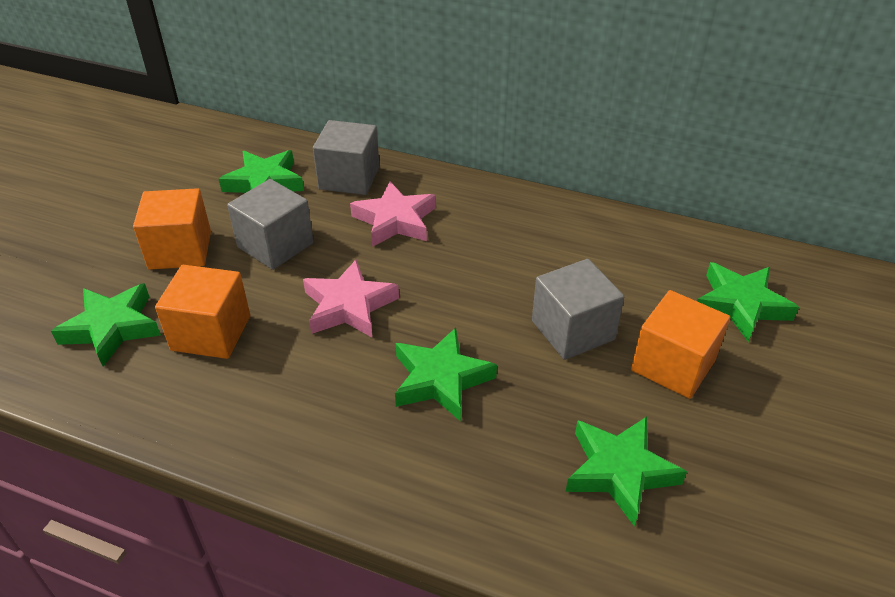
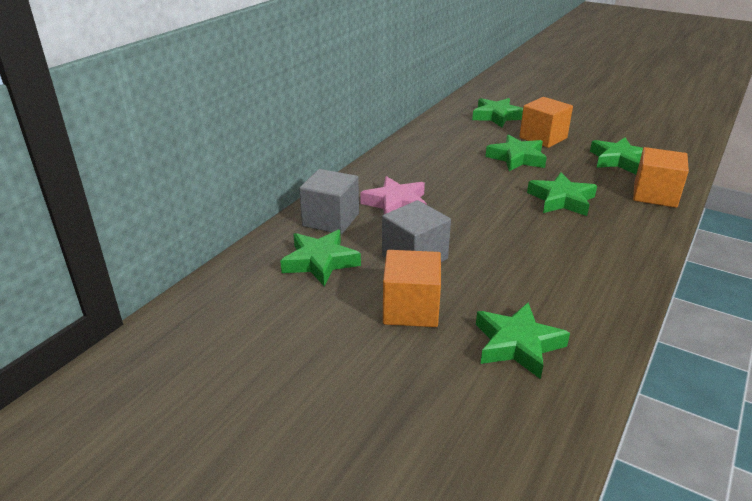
camera: 80 degrees left, 10 degrees down
(211, 333) = (522, 288): orange cube -> orange cube (655, 195)
(349, 306) = (493, 227): pink star -> none
(572, 330) = (516, 158): grey cube -> green star

